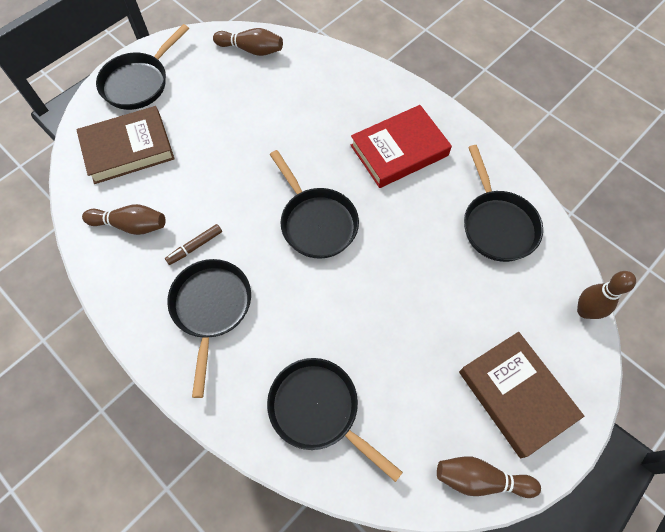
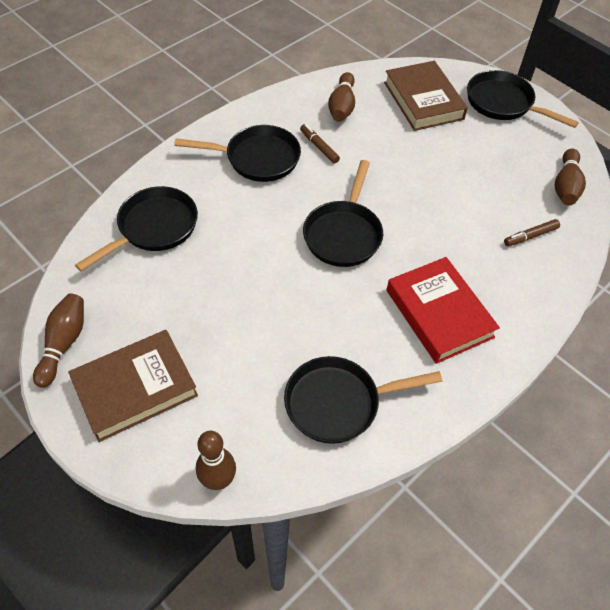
camera: 90 degrees right, 10 degrees down
(310, 81) = (530, 236): none -> brown marker
(316, 222) = (344, 234): black pan -> black pan turned 45 degrees counterclockwise

